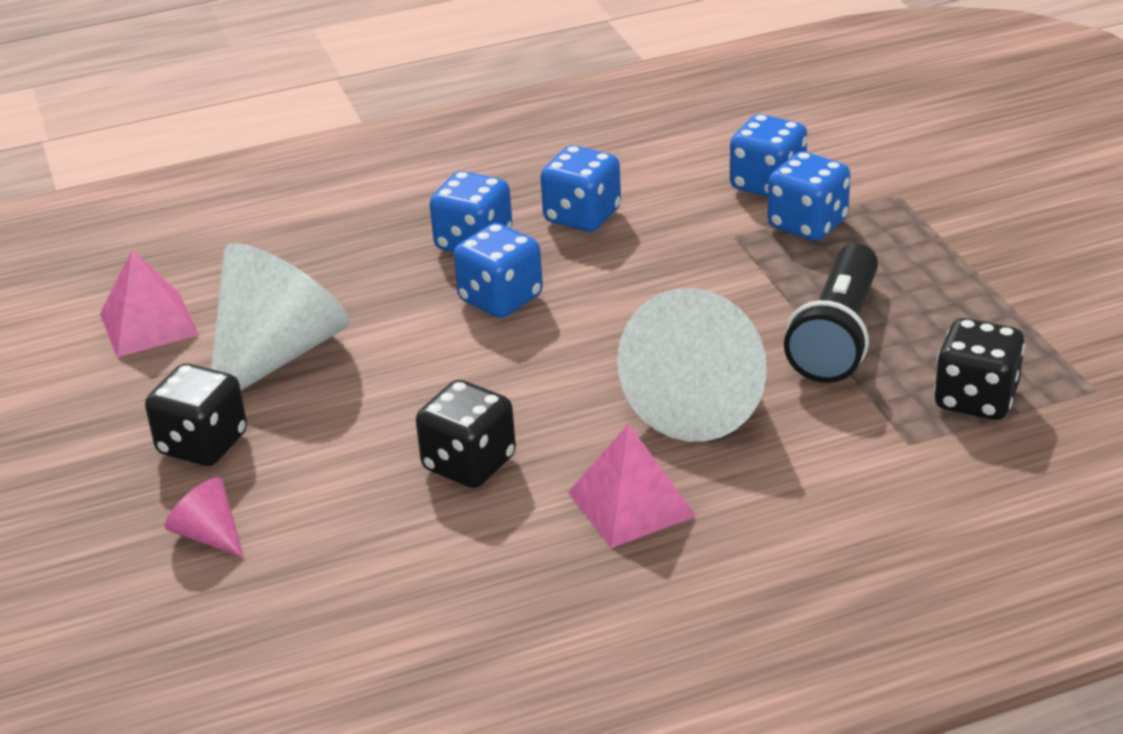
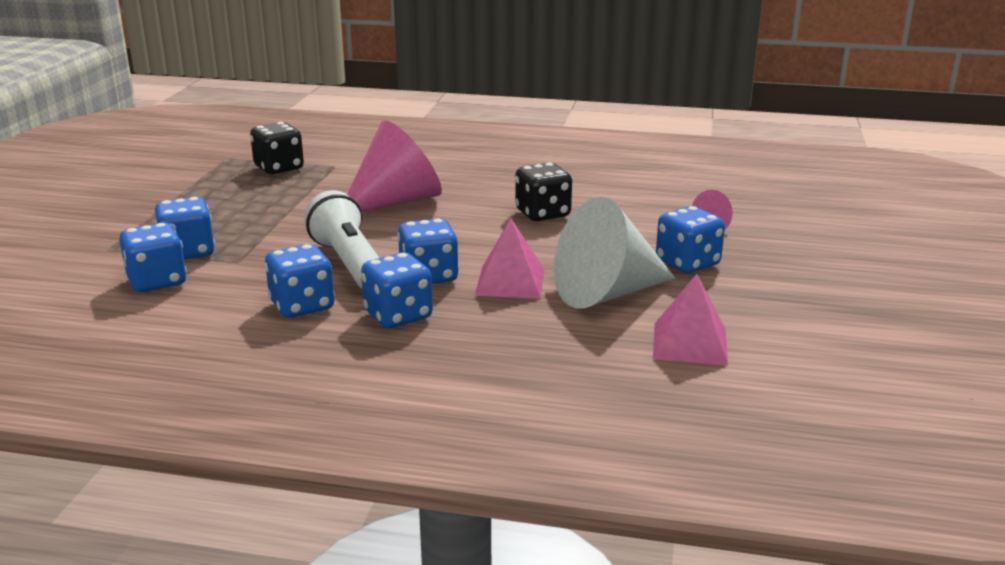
camera: 150 degrees left, 10 degrees down
(203, 444) = (687, 263): black dice -> blue dice
(611, 280) = (349, 263): none -> white flashlight
(631, 504) = (484, 182): pink pyramid -> pink pyramid (510, 282)
(701, 401) = (396, 201): white cone -> pink cone
(837, 336) = (286, 203): black flashlight -> none

